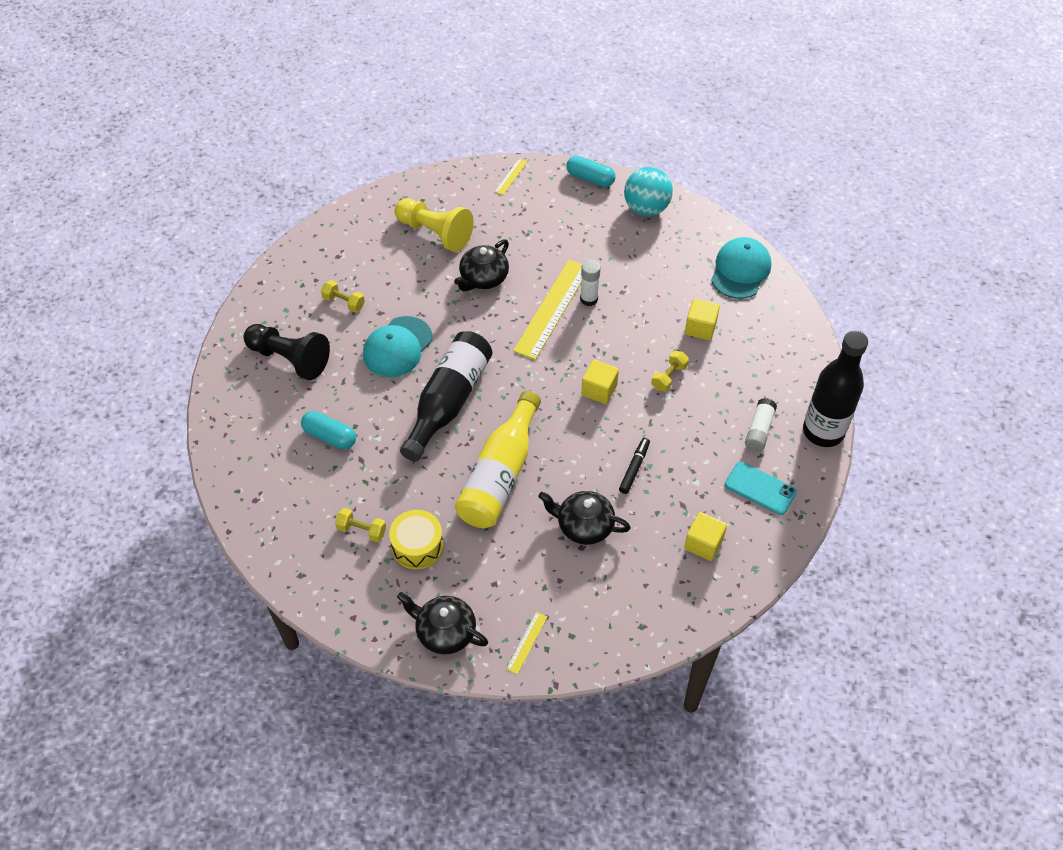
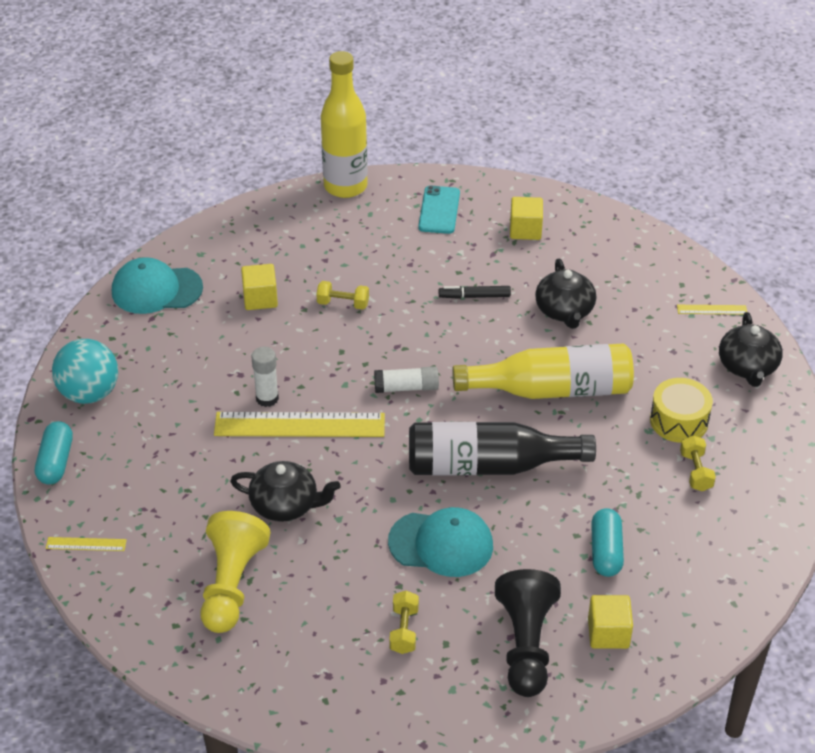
camera: 115 degrees left, 10 degrees down
(599, 390) = (393, 350): yellow cube -> yellow cube (608, 633)
(759, 430) = (371, 226): white glue stick -> white glue stick (406, 387)
(823, 431) = (345, 186): black bottle -> yellow bottle

